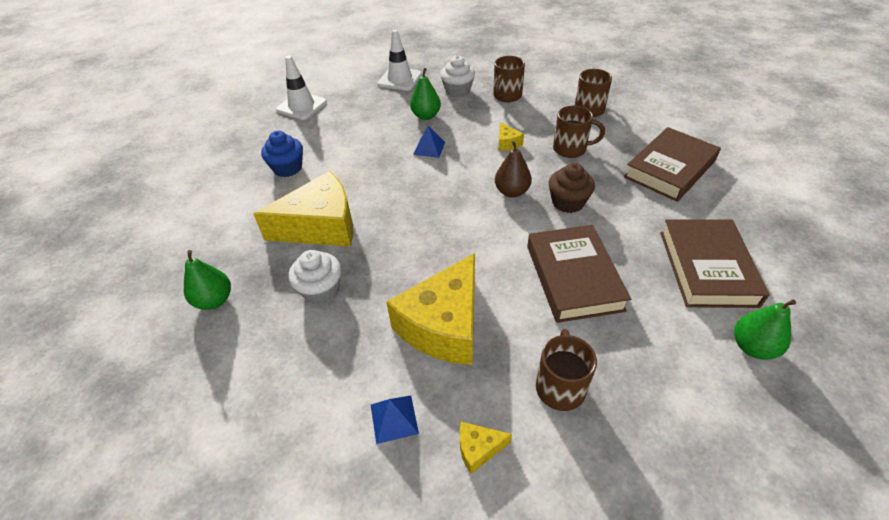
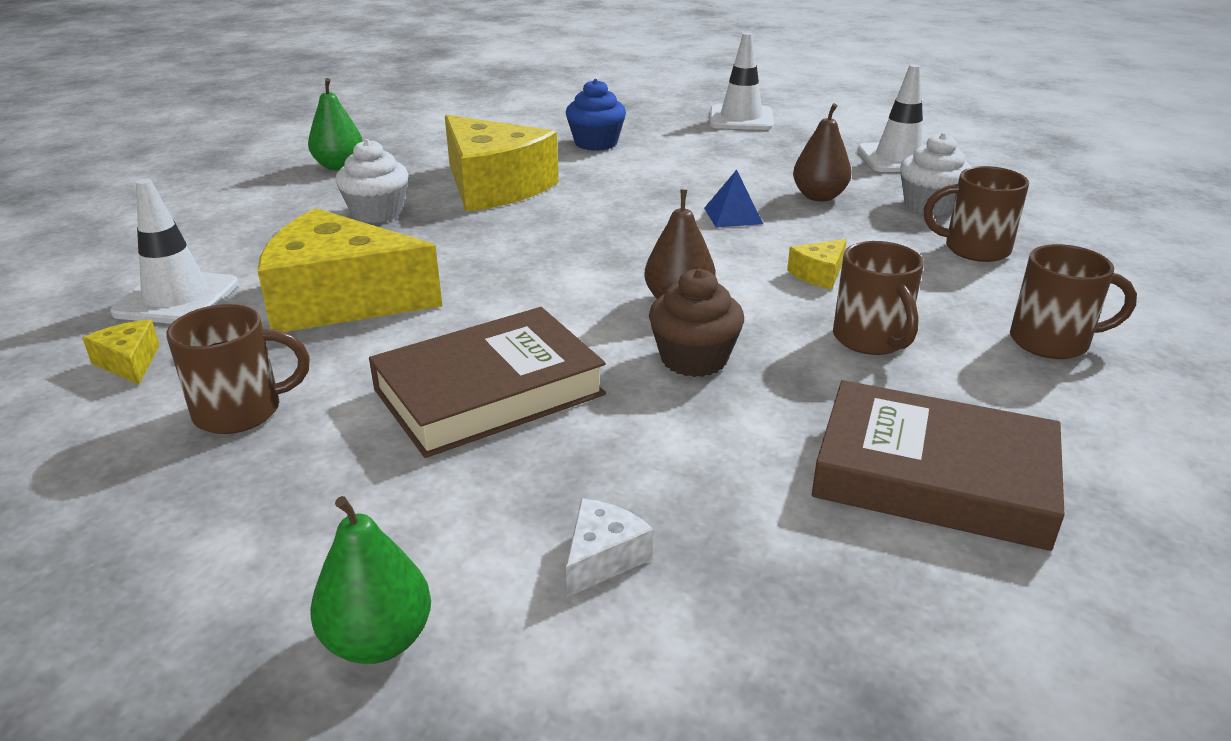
camera: 65 degrees right, 15 degrees down
(394, 419) = (177, 298): blue pyramid -> white traffic cone
(426, 116) = (819, 197): green pear -> brown pear
(707, 268) = (603, 557): brown book -> white cheese

